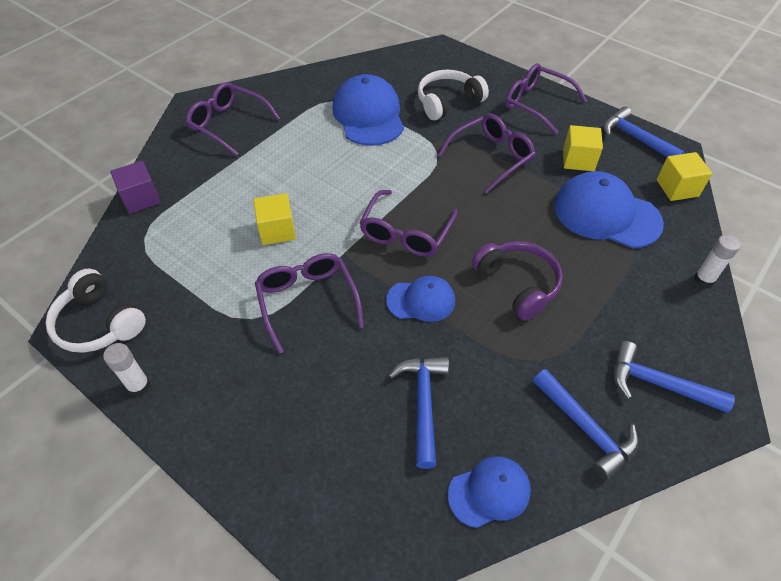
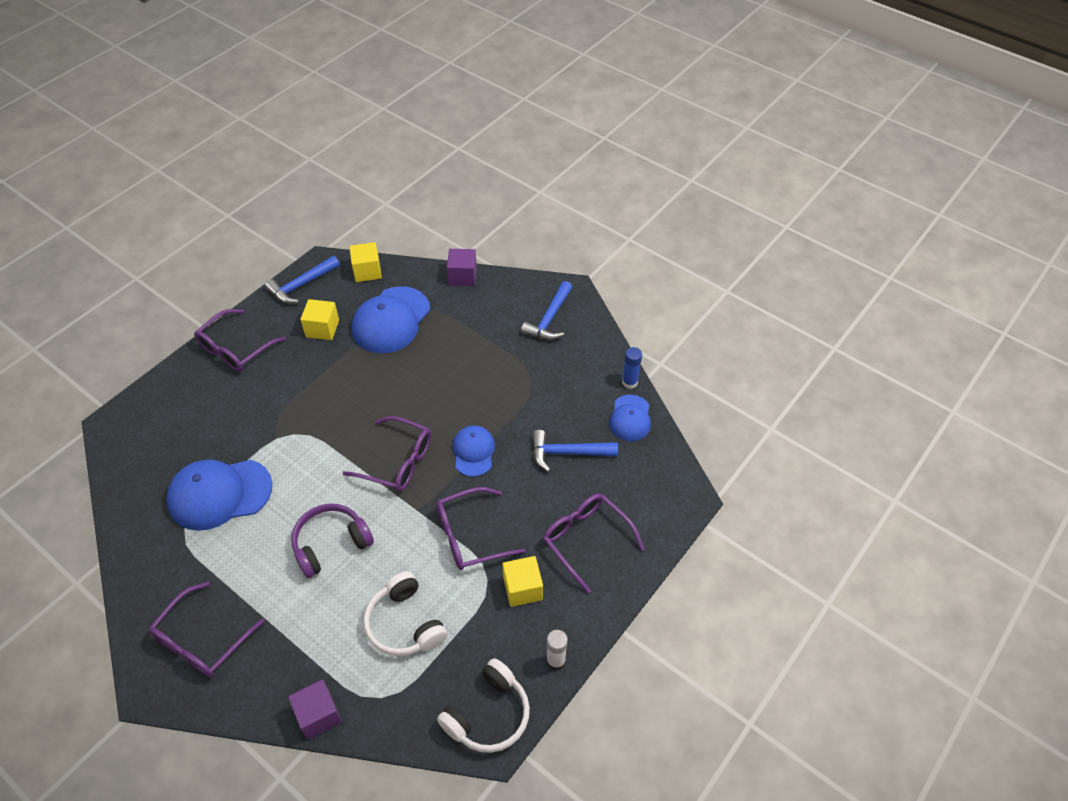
camera: 90 degrees left, 0 degrees up
(277, 230) = (383, 569): yellow cube -> yellow cube (522, 588)
(448, 102) = (215, 421): white headphones -> white headphones (405, 624)
(489, 492) = (630, 418): blue cap -> blue cap turned 150 degrees counterclockwise
(491, 157) = (307, 391): purple glasses -> purple glasses (586, 540)
(517, 284) = (460, 386): purple headphones -> purple headphones (331, 544)
(558, 495) = (629, 382): none -> blue glue stick
(585, 428) = (583, 362): blue hammer -> none
(704, 279) = (462, 276): white glue stick -> purple cube

